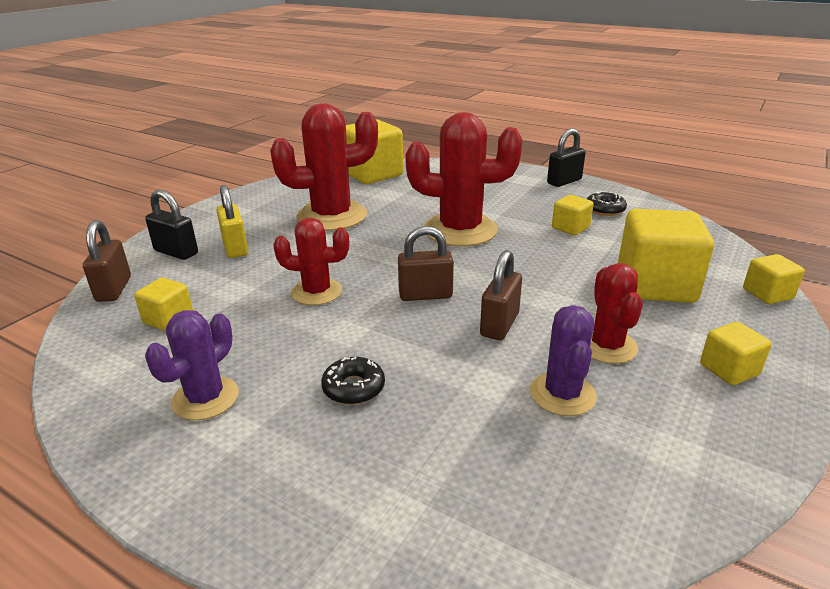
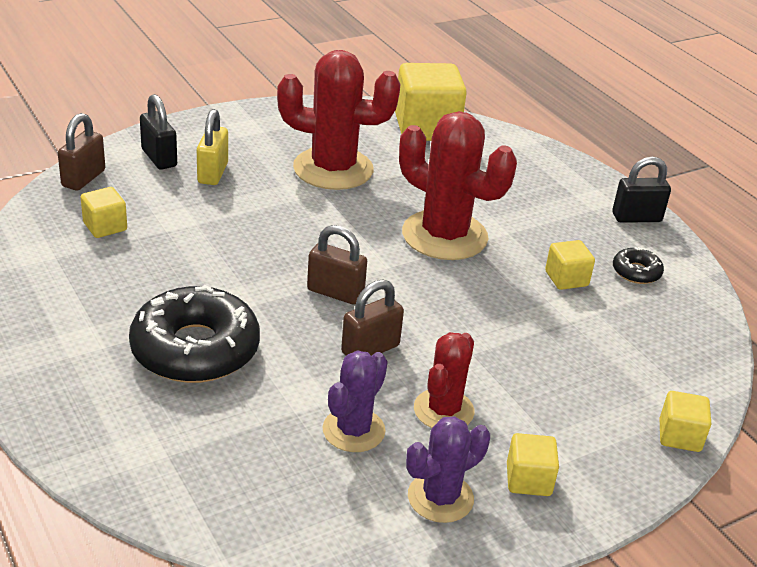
camera: 25 degrees right, 5 degrees up
(205, 398) = (83, 308): purple cactus -> purple cactus (440, 498)
(316, 292) = (243, 249): red cactus -> none
(353, 388) = (195, 349): black donut -> black donut, size x2.21
(655, 285) = (571, 377): yellow cube -> none

